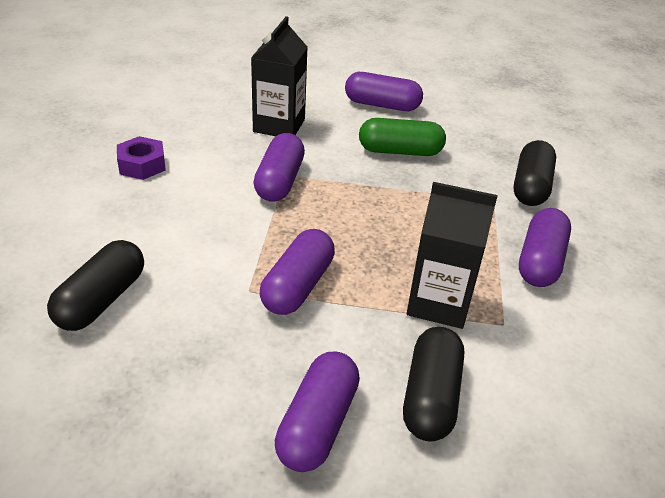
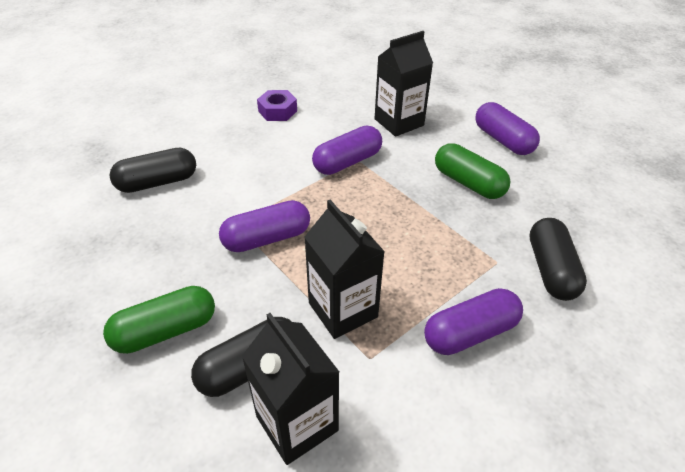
camera: 45 degrees right, 5 degrees up
(317, 424) = (165, 330): purple capsule -> green capsule
(520, 408) = (297, 423): none -> black carton
(531, 187) = (551, 270): black capsule -> black capsule turned 60 degrees counterclockwise

